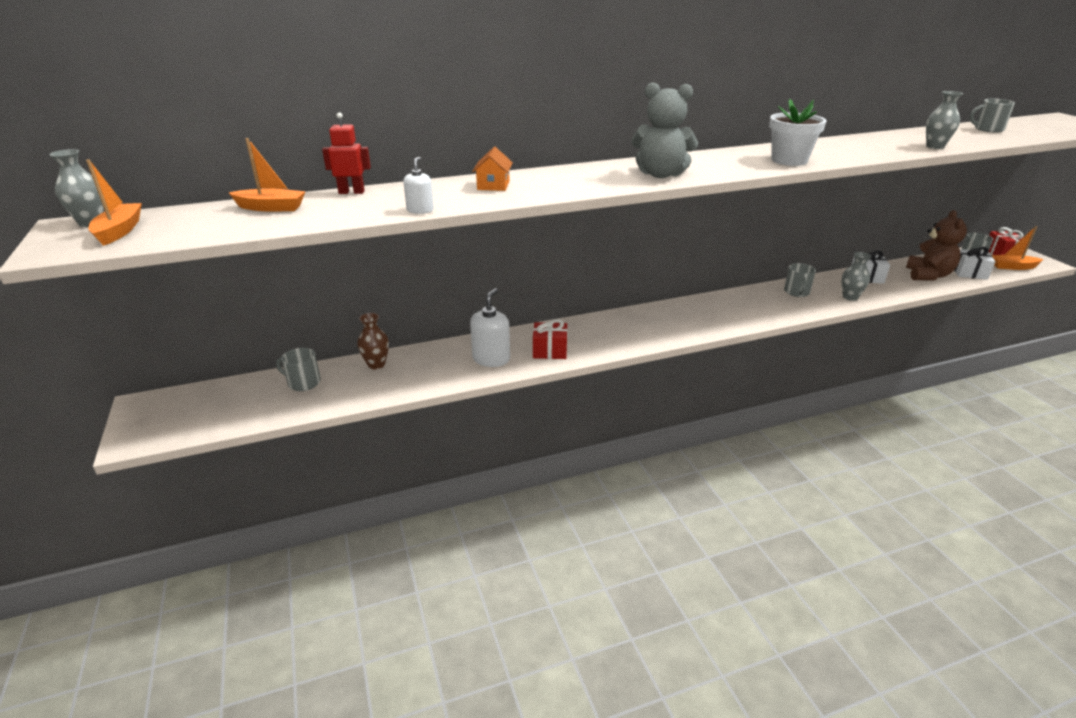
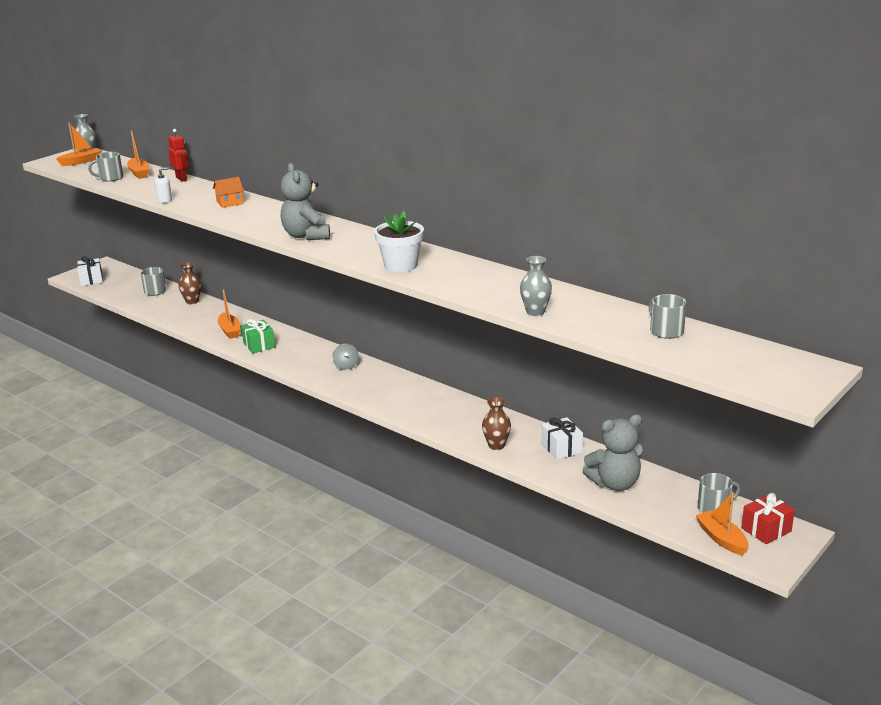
camera: 60 degrees right, 5 degrees down
(491, 359) = (229, 331): white soap dispenser -> orange boat
(550, 351) = (259, 345): red gift -> green gift
(648, 319) = (346, 366): none -> grey spinning top
(796, 292) = (477, 418): grey mug -> grey mug (110, 178)
(850, 297) = (496, 445): grey vase -> brown vase
(928, 275) = (614, 483): brown teddy bear -> grey teddy bear
(969, 273) = (657, 509): white gift -> white gift (91, 280)

